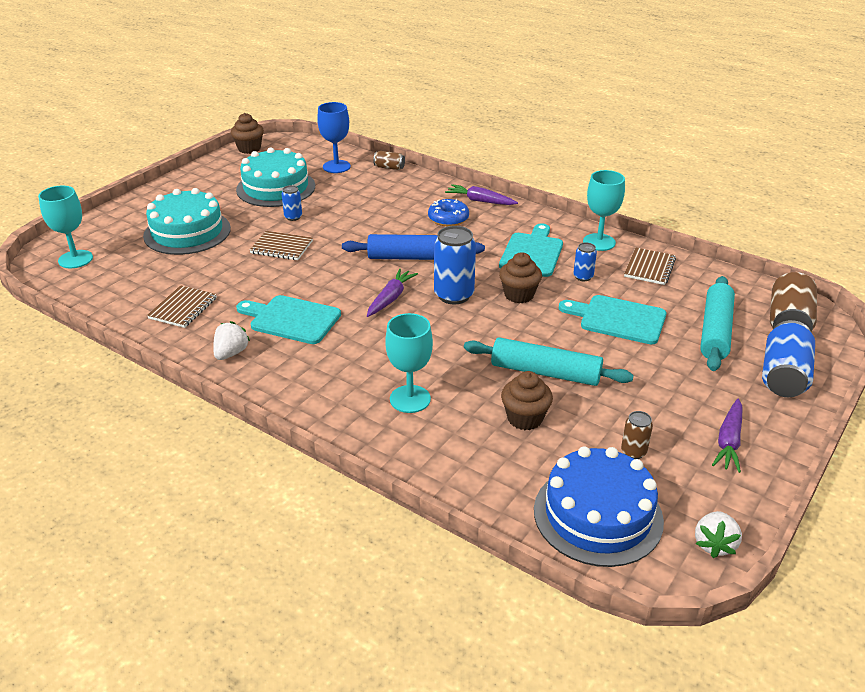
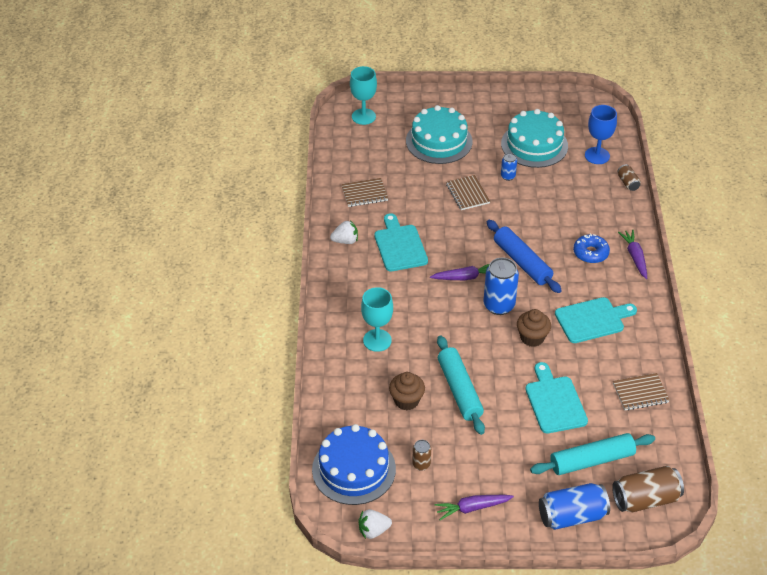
camera: 55 degrees right, 10 degrees up
(249, 149) = (570, 98): brown cupcake -> none
(583, 277) = (589, 361): blue can -> none
(599, 242) = (647, 350): turquoise goblet -> none

